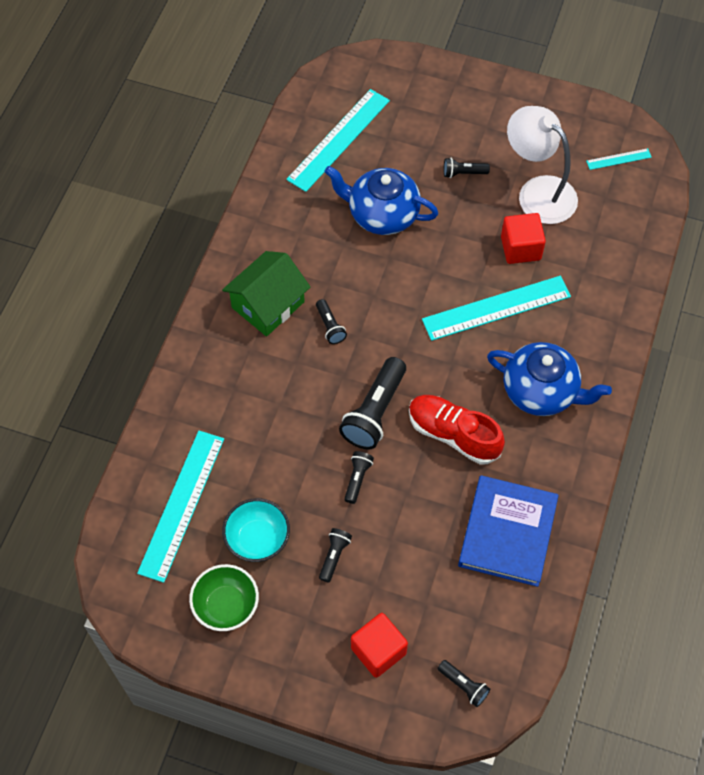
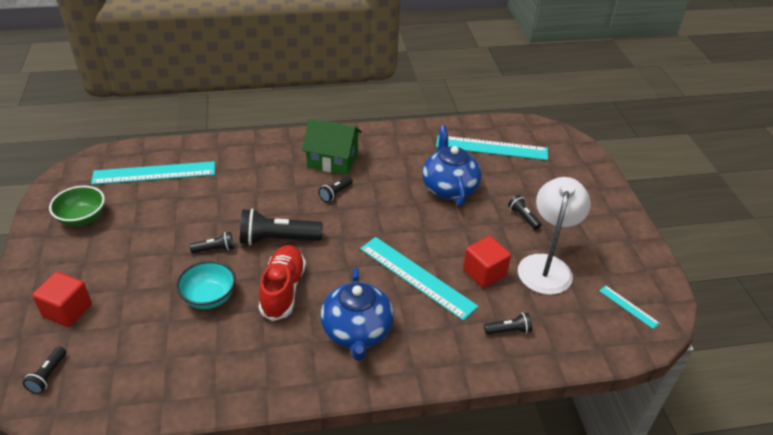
camera: 60 degrees right, 20 degrees down
(257, 539) = (141, 215): turquoise bowl -> turquoise bowl (209, 297)
(334, 556) = (142, 258): black flashlight -> black flashlight (508, 330)
(508, 532) = (207, 356): blue book -> none

